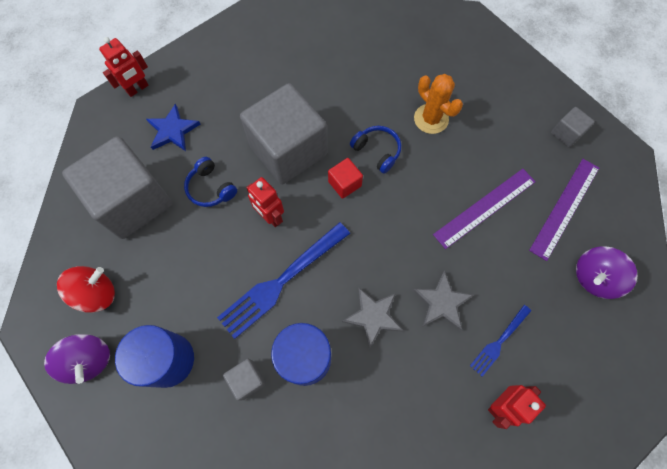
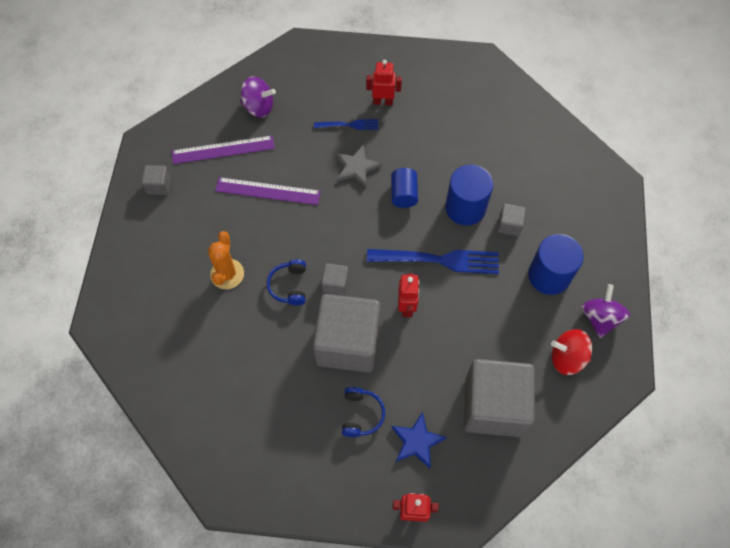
camera: 135 degrees left, 5 degrees down
(211, 188) = (429, 365): blue headphones -> blue headphones (361, 414)
(344, 184) = (335, 284): red cube -> grey cube
(373, 316) = (403, 194): grey star -> blue cylinder

